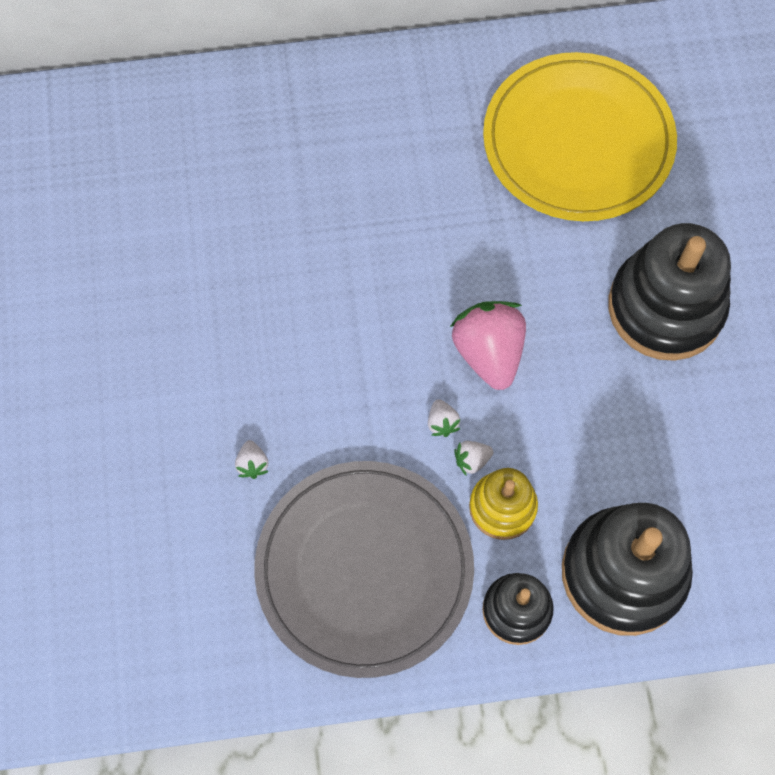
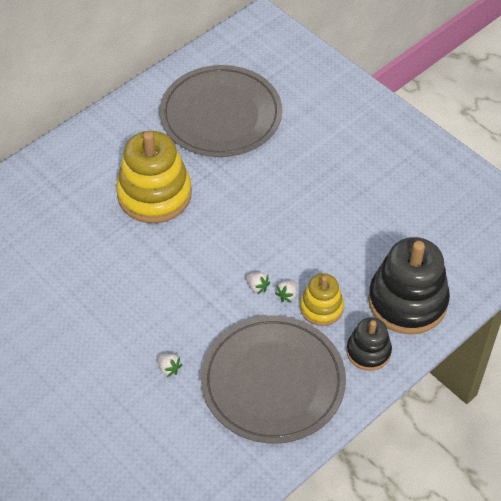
camera: 35 degrees left, 15 degrees down
(408, 208) = (154, 194): none -> yellow stacking toy
(488, 353) = (255, 239): pink strawberry -> none
(578, 141) = (221, 115): yellow plate -> grey plate
(665, 308) = (328, 167): black stacking toy -> none

